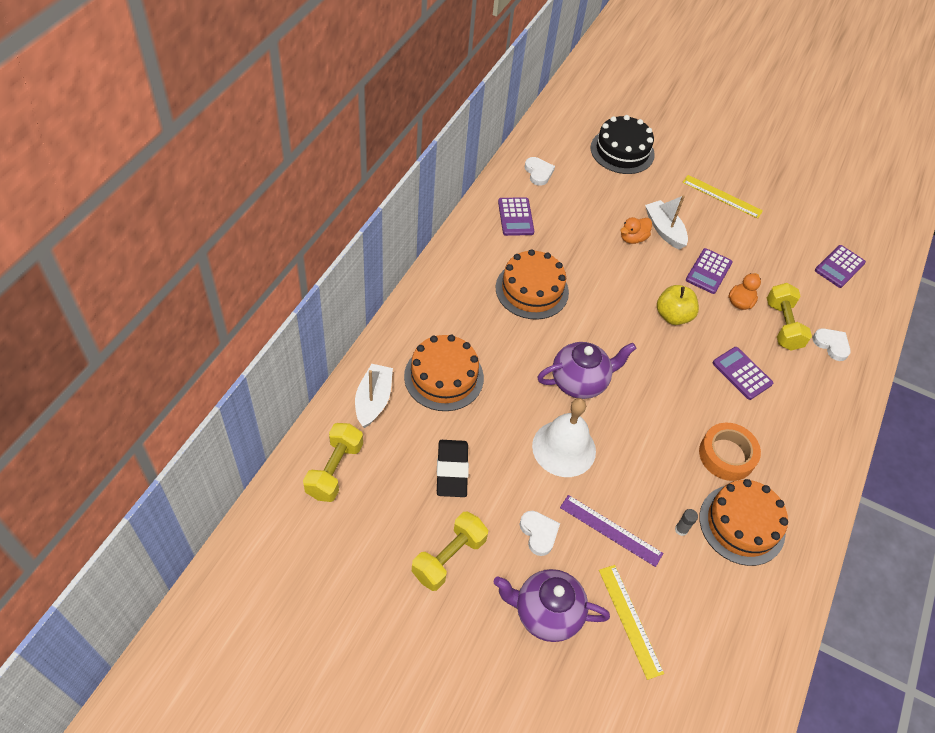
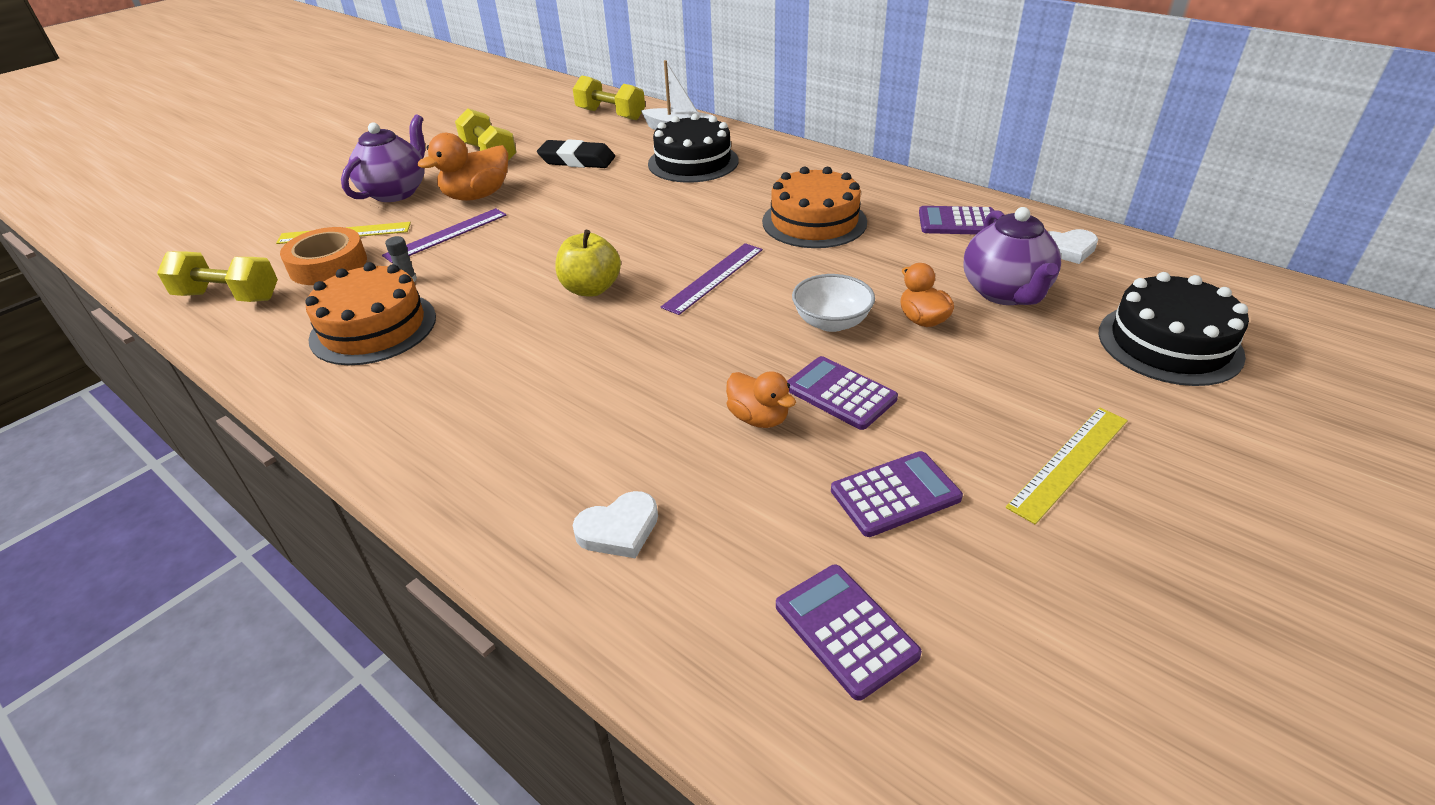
camera: 110 degrees right, 15 degrees down
(444, 377) = (693, 162): orange cake -> black cake
(539, 533) = (477, 196): white heart -> orange duck
(564, 448) = (565, 219): white bell -> none
(580, 382) = (652, 239): purple teapot -> purple teapot (1005, 293)
(619, 338) = (713, 277): none -> purple ruler
(648, 277) = (831, 322): none -> white bowl
(664, 230) = (948, 359): white boat -> none
(673, 316) = (743, 333): yellow apple -> yellow apple (591, 289)
(726, 455) = (476, 336): orange tape -> orange tape (328, 265)
(742, 373) = (604, 383): purple calculator -> purple calculator (895, 494)
(782, 325) = (689, 464): yellow dumbbell -> yellow dumbbell (228, 297)

